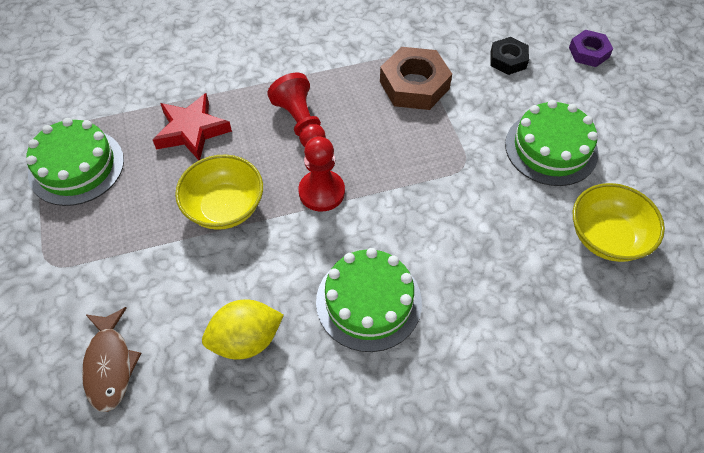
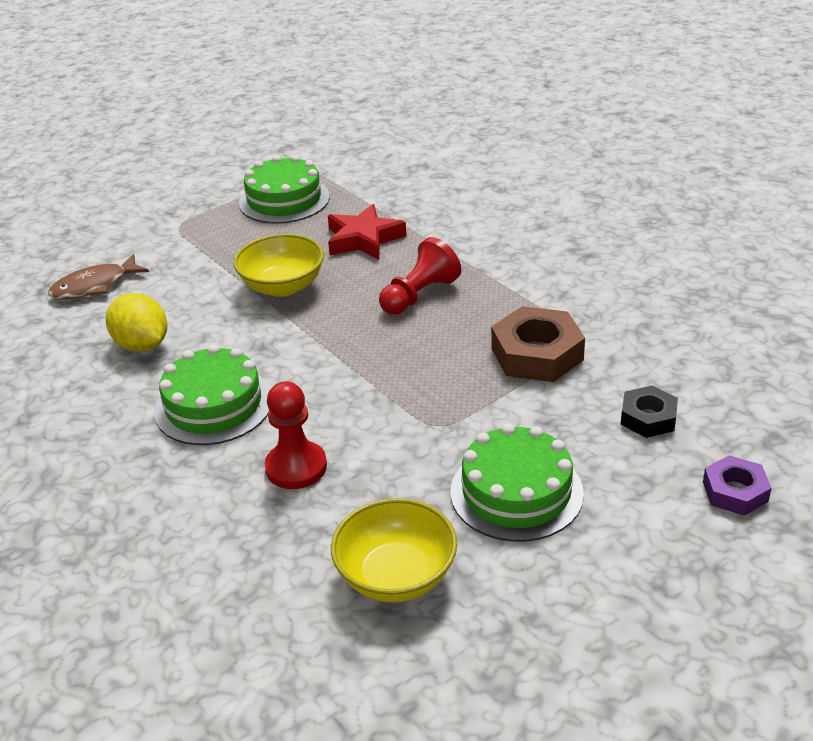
camera: 70 degrees right, 20 degrees down
(321, 192) = (335, 336): red pawn -> red pawn (296, 467)

